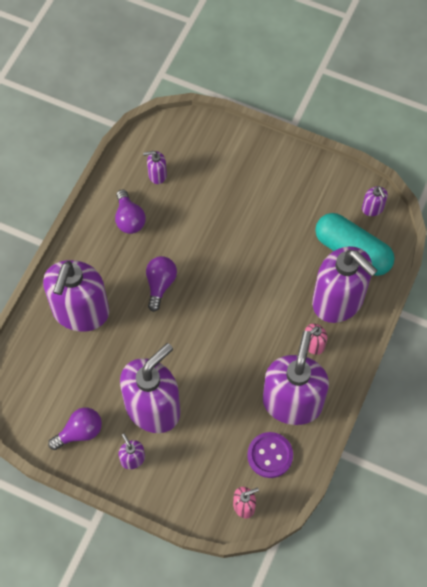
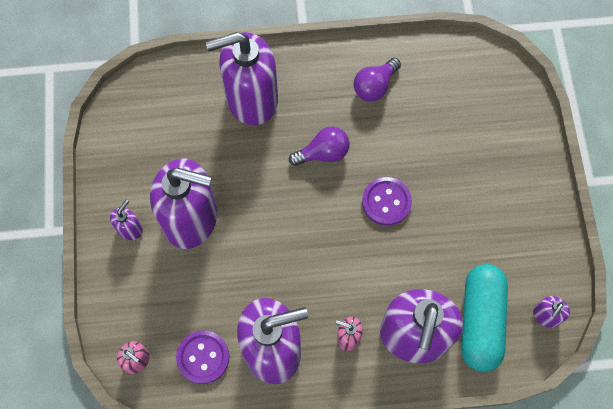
camera: 60 degrees right, 5 degrees up
(80, 432) = (131, 167): purple light bulb -> none
(157, 175) = (439, 84): purple soap dispenser -> none
(227, 262) = (386, 202): none -> purple button

